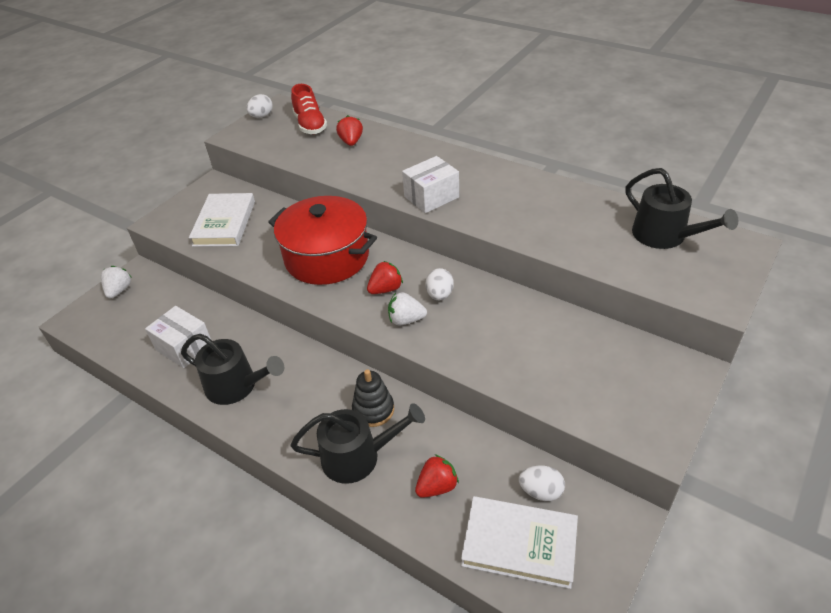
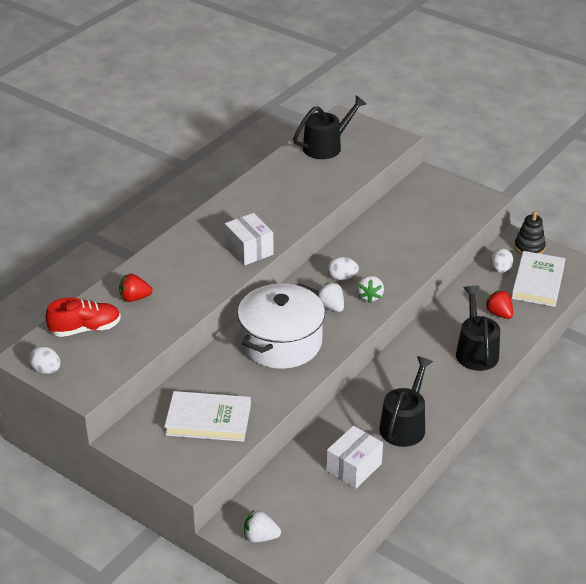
camera: 90 degrees left, 5 degrees down
(327, 257) = (281, 342): red pot -> white pot
(373, 410) = (432, 343): black stacking toy -> black stacking toy (529, 247)
(386, 289) = (331, 306): red strawberry -> white strawberry

